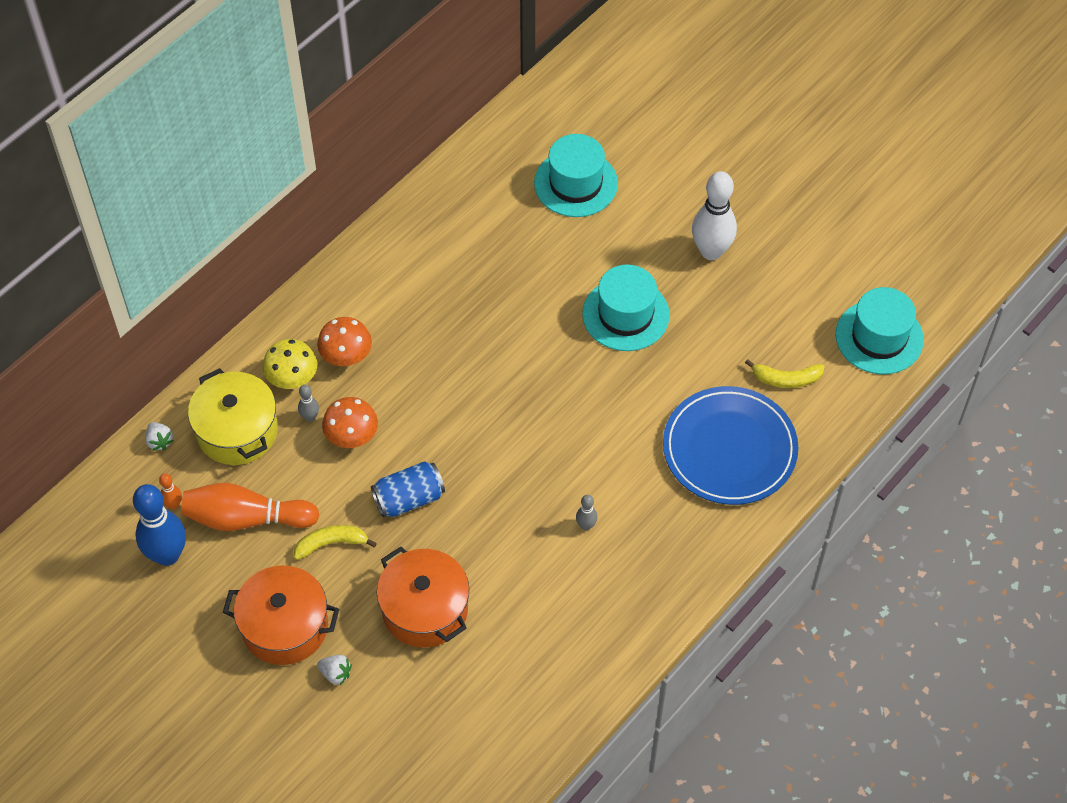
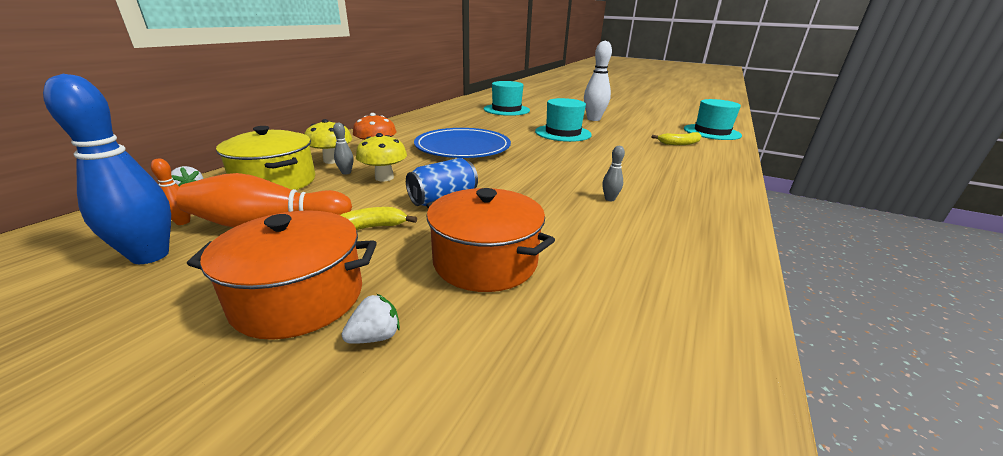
camera: 15 degrees left, 30 degrees down
(336, 673) = (375, 337): white strawberry -> white strawberry turned 45 degrees counterclockwise
(352, 437) = (384, 177): orange mushroom -> yellow mushroom
(729, 449) = (677, 164): blue plate -> blue plate (463, 147)

